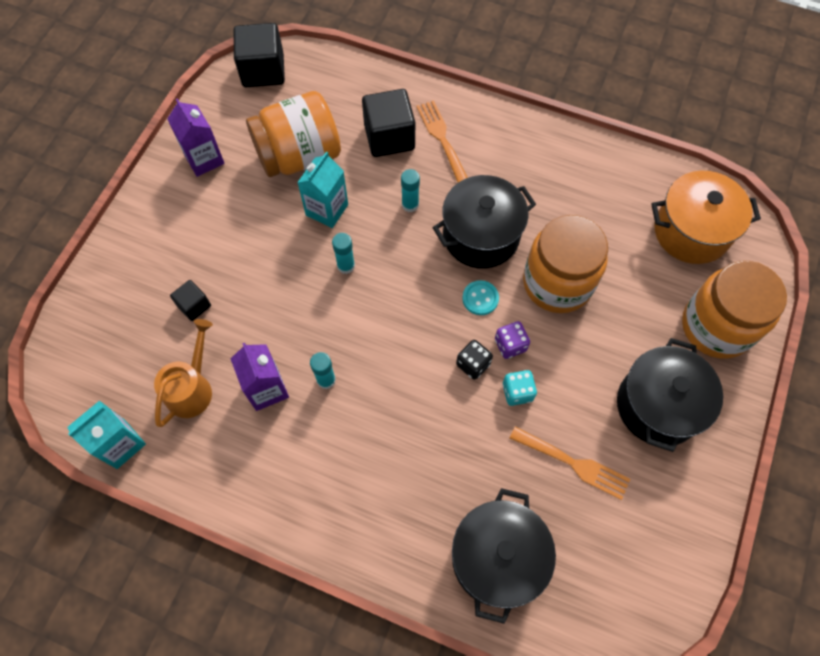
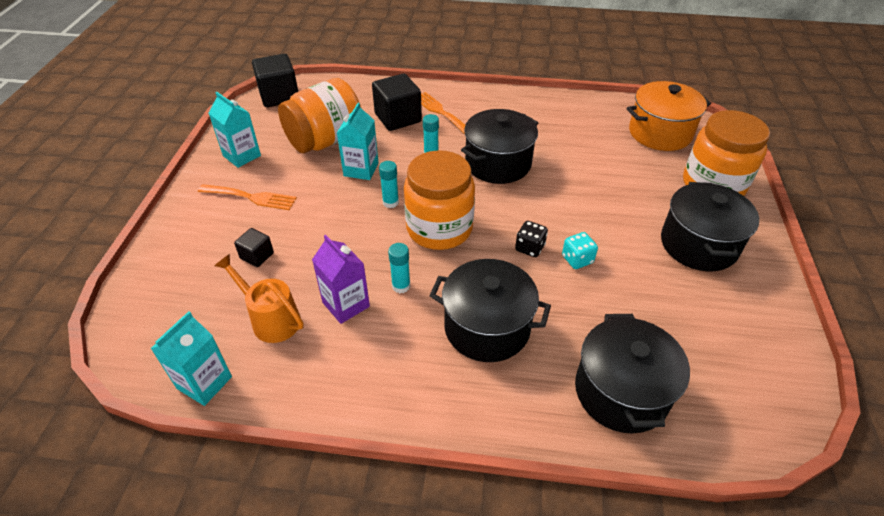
camera: 15 degrees left, 20 degrees down
(192, 388) = (270, 319): orange watering can -> orange watering can turned 60 degrees counterclockwise
(204, 159) = (242, 156): purple carton -> turquoise carton
(395, 452) = (487, 327): none -> black pot
(480, 298) = (515, 202): turquoise button -> none
(510, 345) = (555, 228): purple dice -> none
(557, 283) = (574, 181): orange jar -> orange jar (439, 228)
(574, 463) = (652, 300): orange fork -> orange fork (251, 197)

